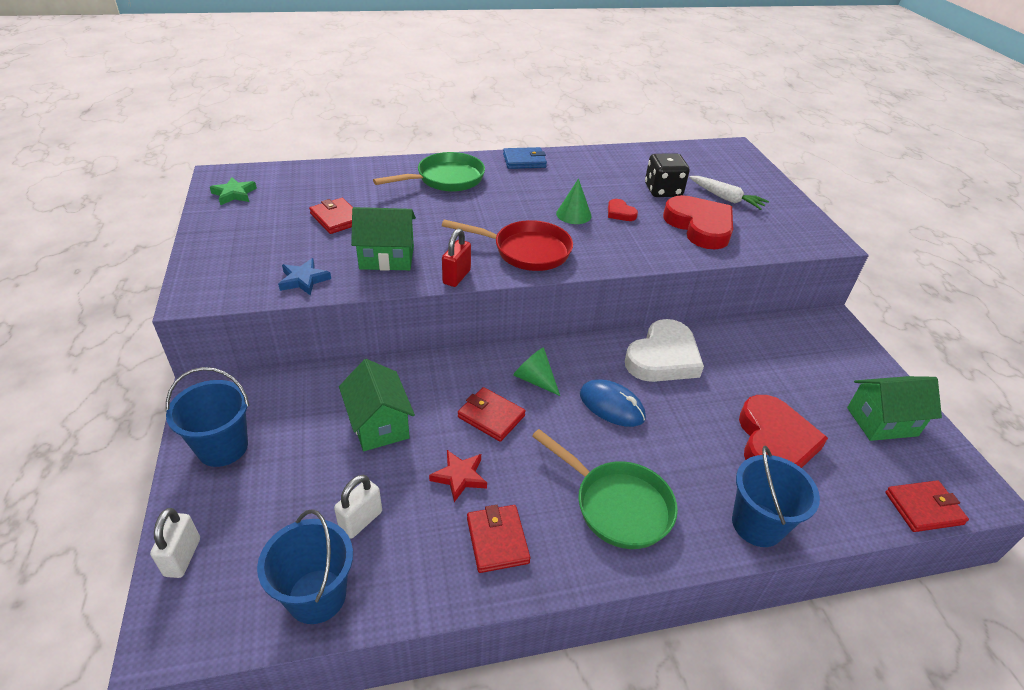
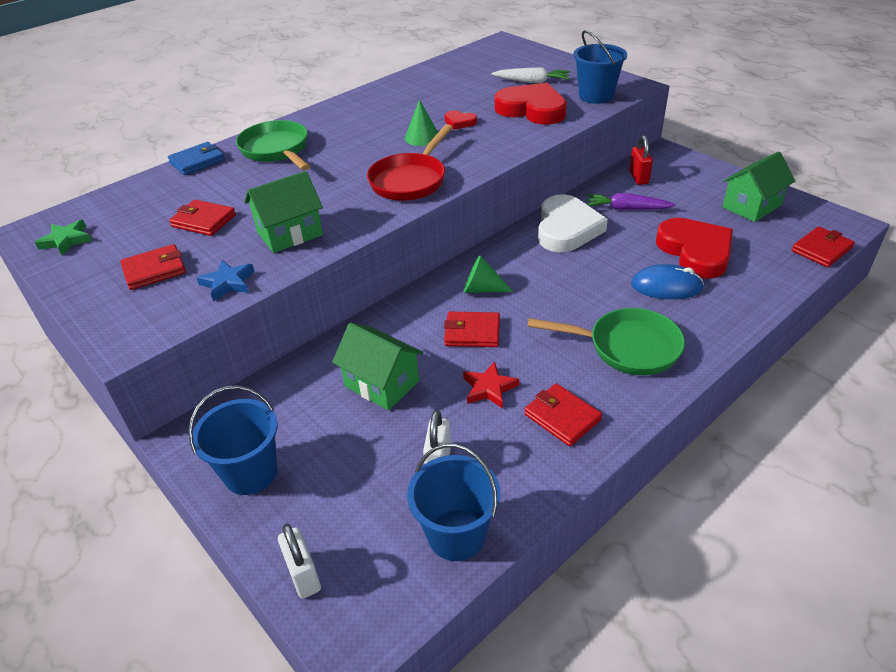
camera: 25 degrees left, 0 degrees up
(266, 245) = (154, 270): none -> red wallet
(445, 179) = (277, 150): green pan -> green pan turned 60 degrees counterclockwise
(456, 277) = (371, 223): red padlock -> red padlock (638, 178)
(524, 161) = (335, 110): blue wallet -> blue wallet (197, 161)
(526, 251) = (410, 180): red pan -> red pan turned 135 degrees clockwise
(611, 406) = (559, 280): blue mouse -> blue mouse (666, 286)
(663, 191) = (477, 93): black dice -> none
(741, 364) = (626, 209): none -> purple carrot
(757, 524) = (731, 311): blue bucket -> blue bucket (596, 96)

